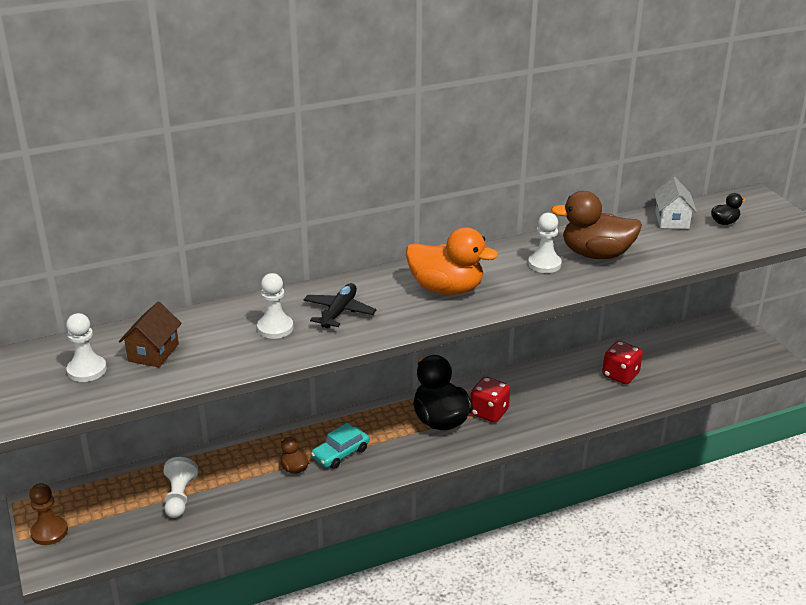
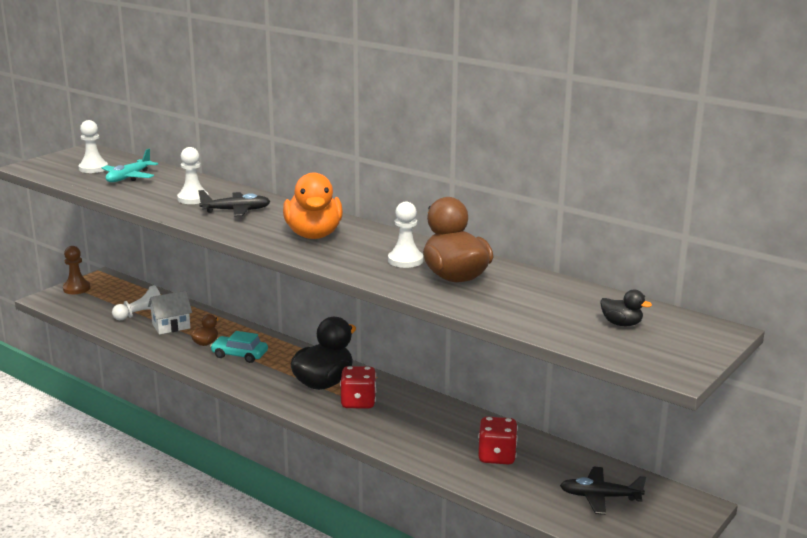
camera: 60 degrees right, 10 degrees down
(153, 352) = (129, 177): brown house -> turquoise plane
(671, 220) = (583, 298): white house -> white house (171, 326)
(699, 353) = (600, 497): none -> black plane

